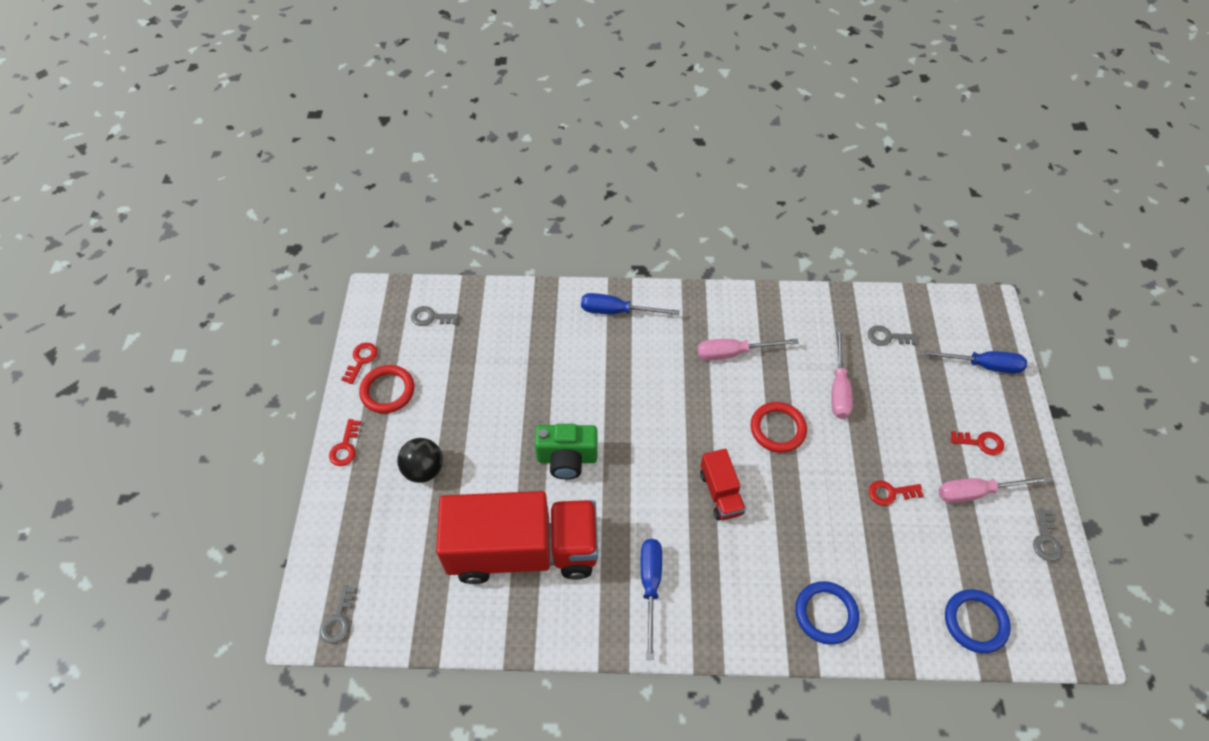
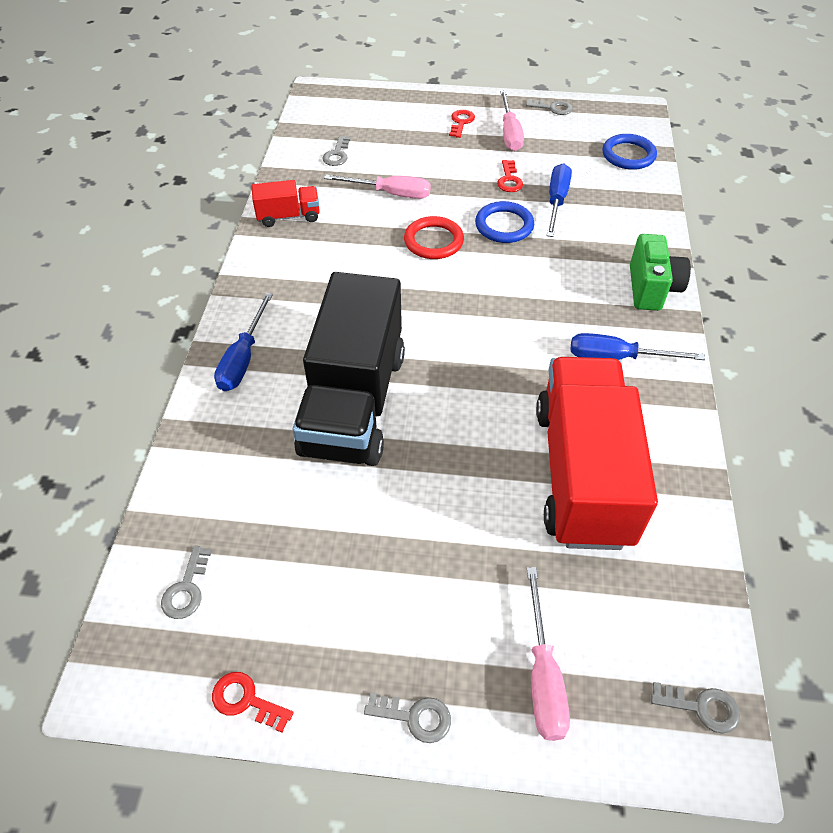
camera: 85 degrees left, 5 degrees down
(345, 447) = (415, 717): red key -> grey key
(387, 391) = (317, 652): red ring -> none
(424, 469) = (463, 594): black ball -> none
(567, 458) = (456, 423): green camera -> green camera (651, 288)
(581, 387) = (354, 402): none -> black truck
(720, 493) = (507, 292): red truck -> red truck (288, 216)
(734, 353) = (331, 262): pink screwdriver -> pink screwdriver (543, 675)
(826, 614) = (632, 236): blue ring -> blue ring (504, 225)
(982, 365) = (381, 107): blue screwdriver -> blue screwdriver (556, 201)

